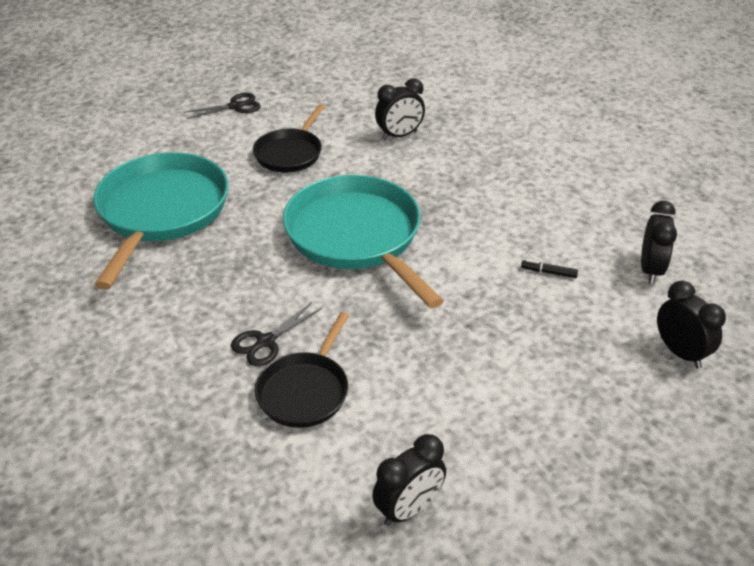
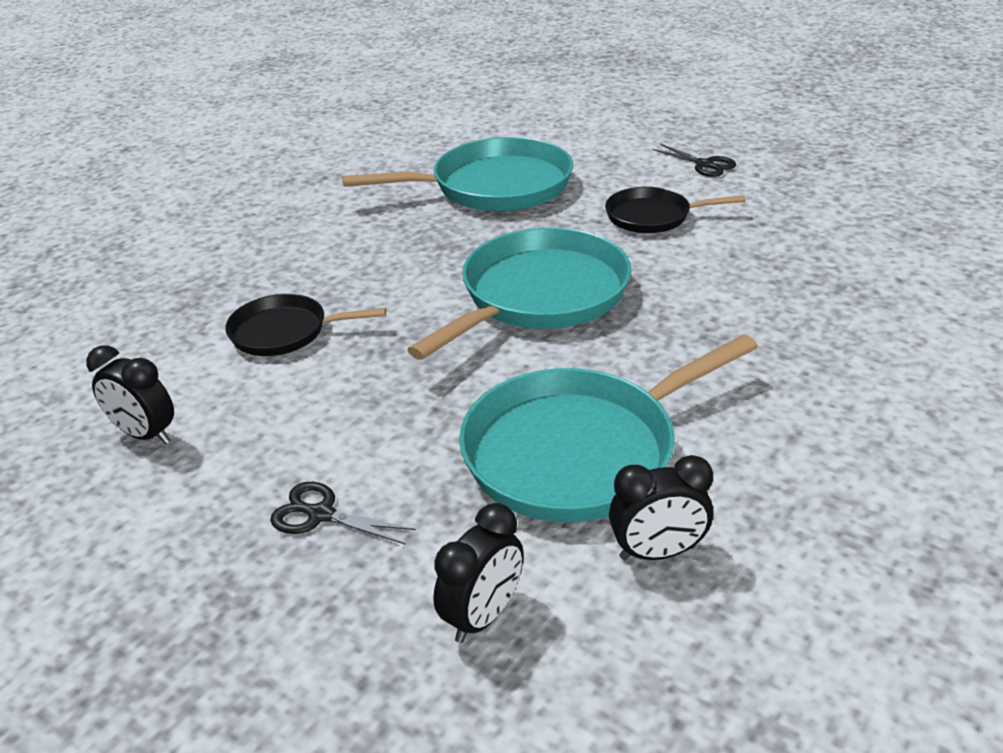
camera: 70 degrees right, 5 degrees down
(266, 342) = (342, 292): black scissors -> black scissors (321, 514)
(399, 135) = (764, 270): black clock -> none
(548, 272) = (578, 451): black marker -> turquoise pan

